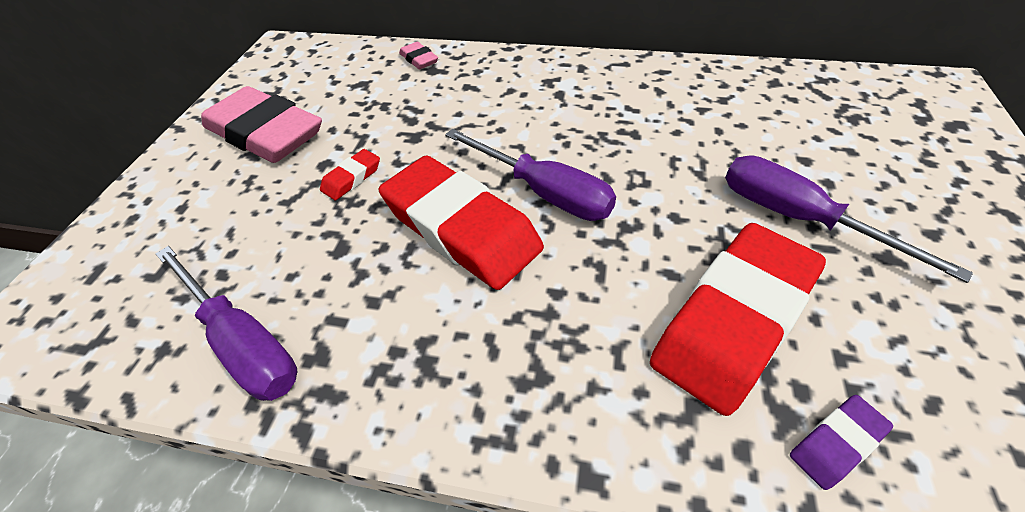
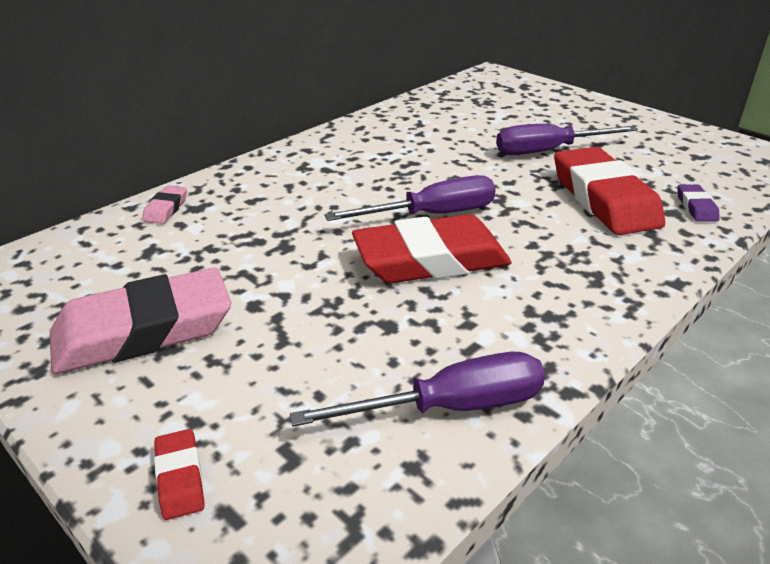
camera: 60 degrees left, 15 degrees down
(352, 178) = (299, 294): red eraser -> red eraser (180, 478)
(419, 59) = (166, 209): pink eraser -> pink eraser turned 75 degrees counterclockwise

